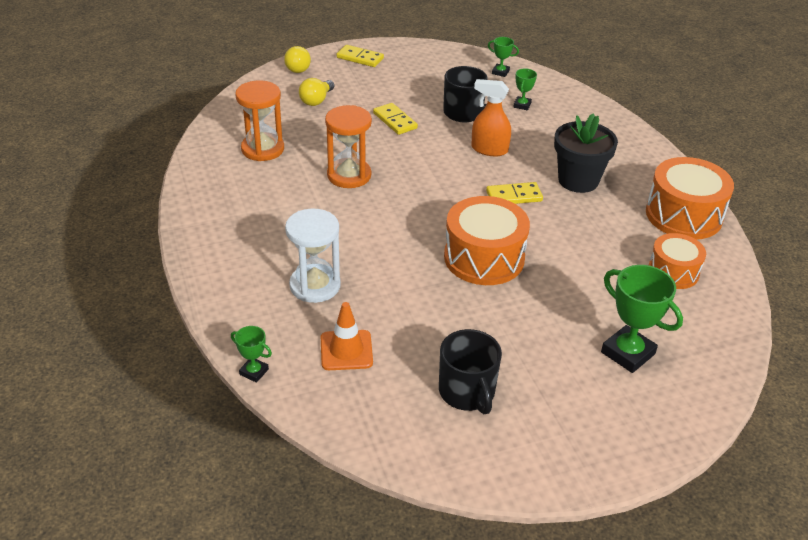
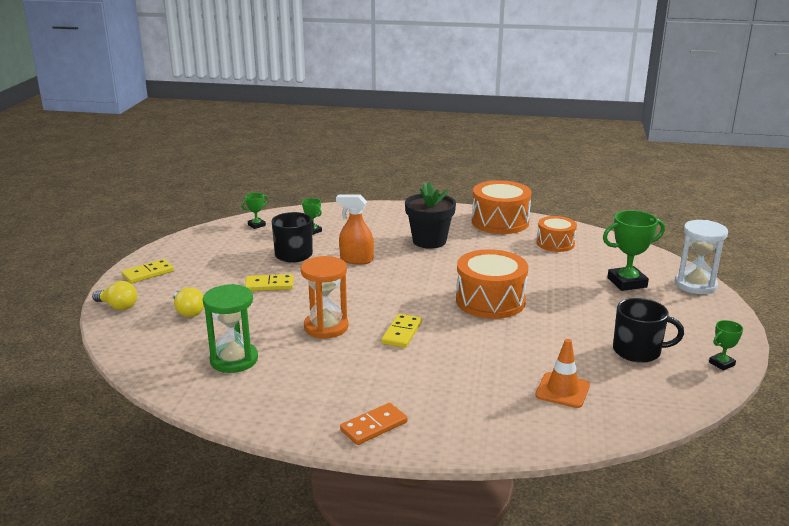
camera: 60 degrees left, 15 degrees down
(216, 251) = (374, 426): none -> orange domino
(254, 372) = (564, 445): green trophy -> green trophy (721, 364)
(262, 149) = (234, 360): orange hourglass -> green hourglass
(315, 285) = (468, 384): white hourglass -> white hourglass (695, 285)
(489, 149) = (356, 260): orange spray bottle -> orange spray bottle turned 60 degrees clockwise
(514, 196) = (425, 268): yellow domino -> yellow domino (402, 333)

